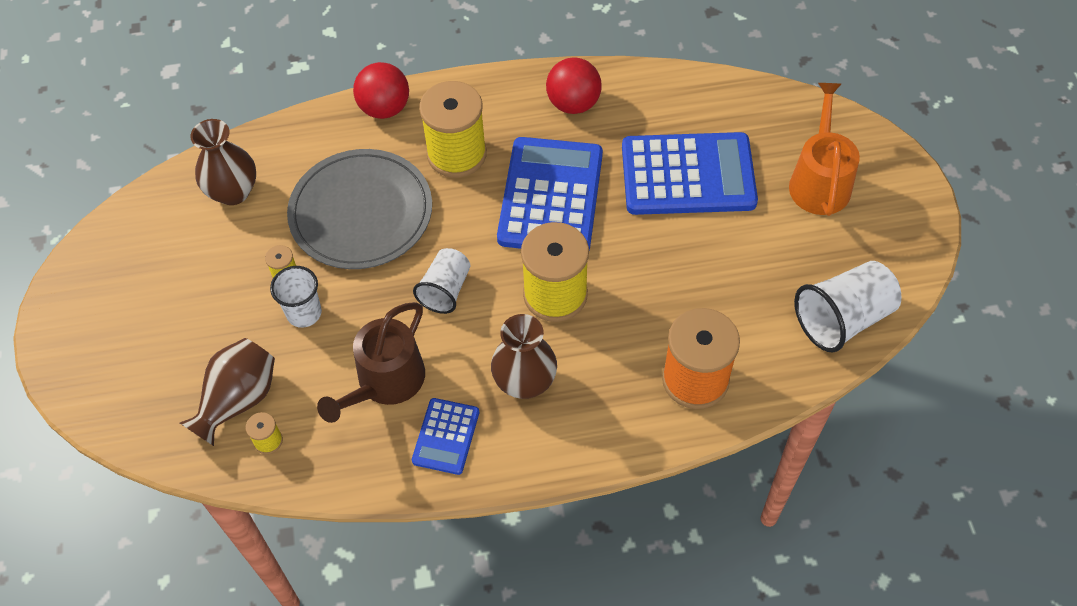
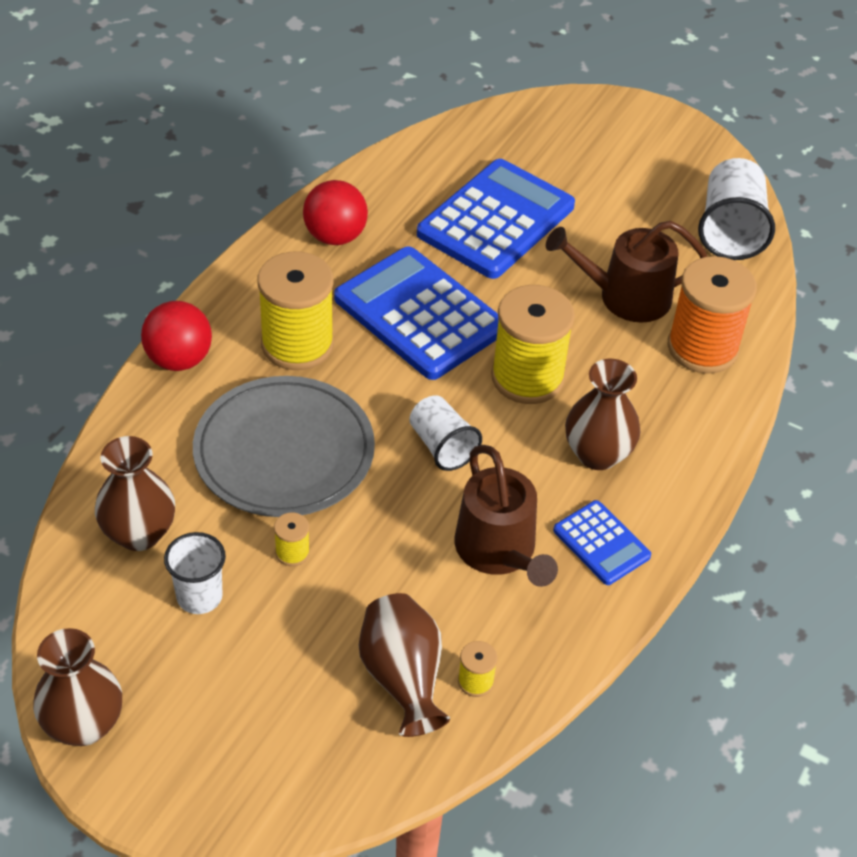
camera: 55 degrees left, 10 degrees down
(79, 269) = (84, 725): none -> brown vase
(304, 313) = (355, 565): white cup -> white cup (199, 597)
(696, 299) = (626, 297): none -> brown watering can
(819, 181) = (588, 156): orange watering can -> none

